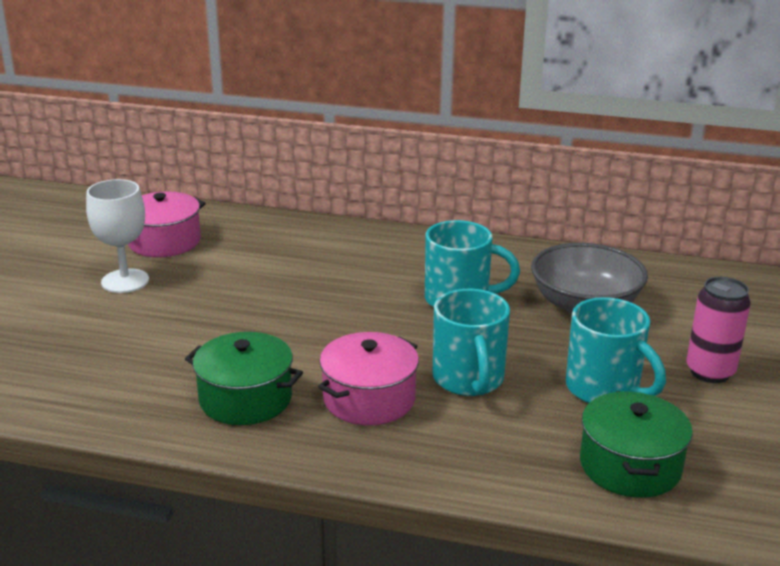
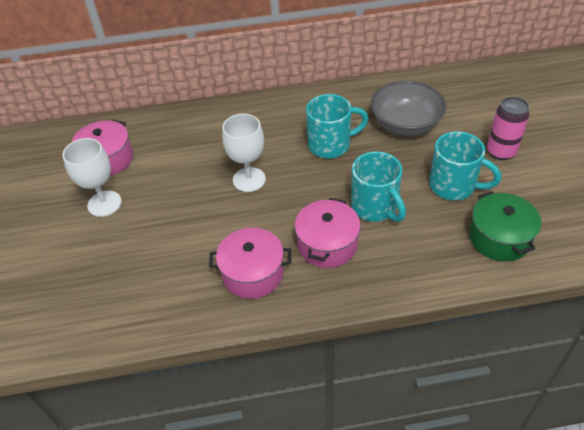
camera: 20 degrees left, 20 degrees up
(245, 399) = (252, 273): green pot -> pink pot
(320, 306) = (249, 179): none -> white goblet

